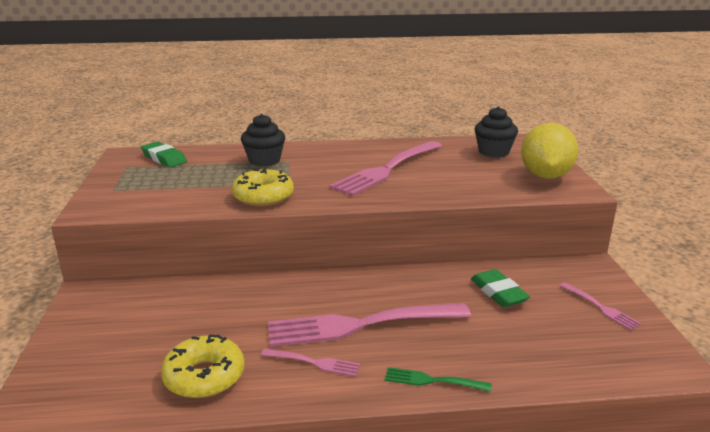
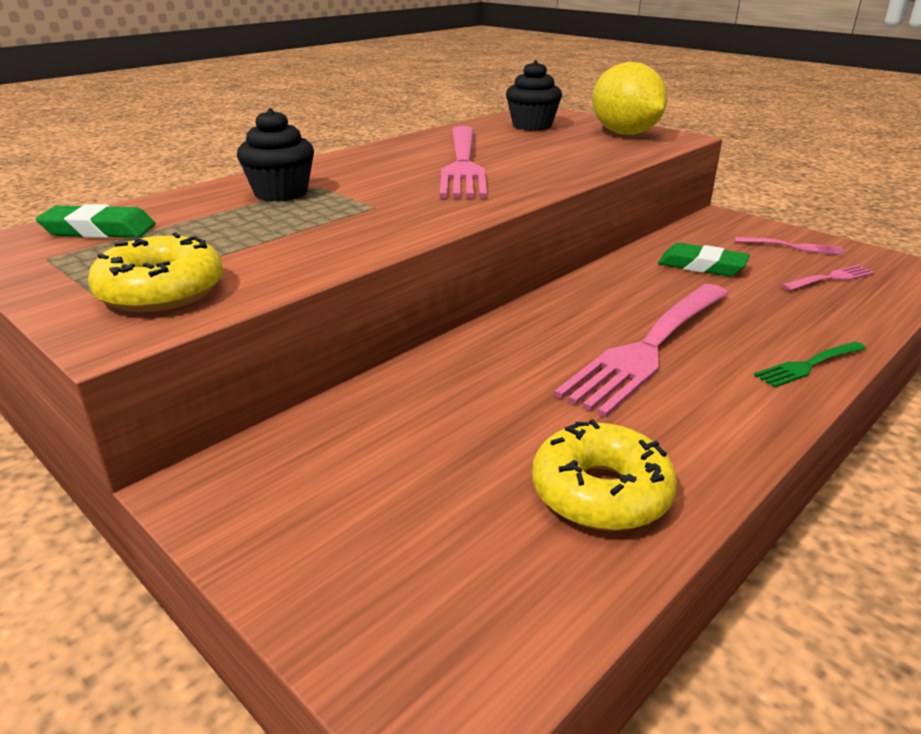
camera: 40 degrees left, 5 degrees up
(263, 197) = (377, 229): yellow donut -> yellow donut (162, 291)
(313, 362) = (681, 408): pink fork -> pink fork (830, 279)

